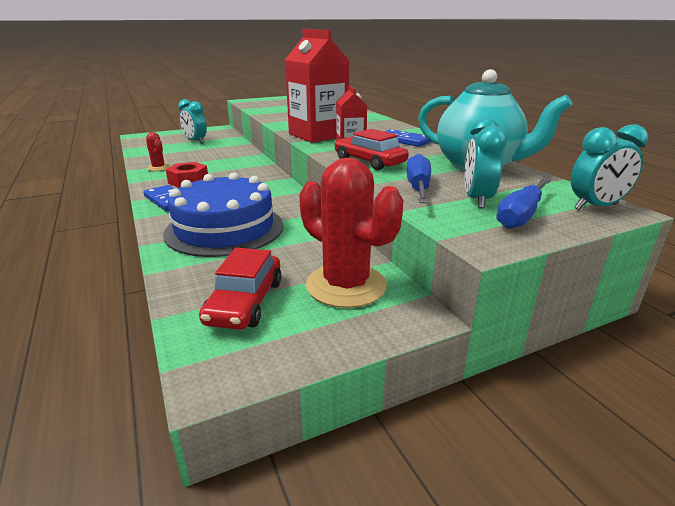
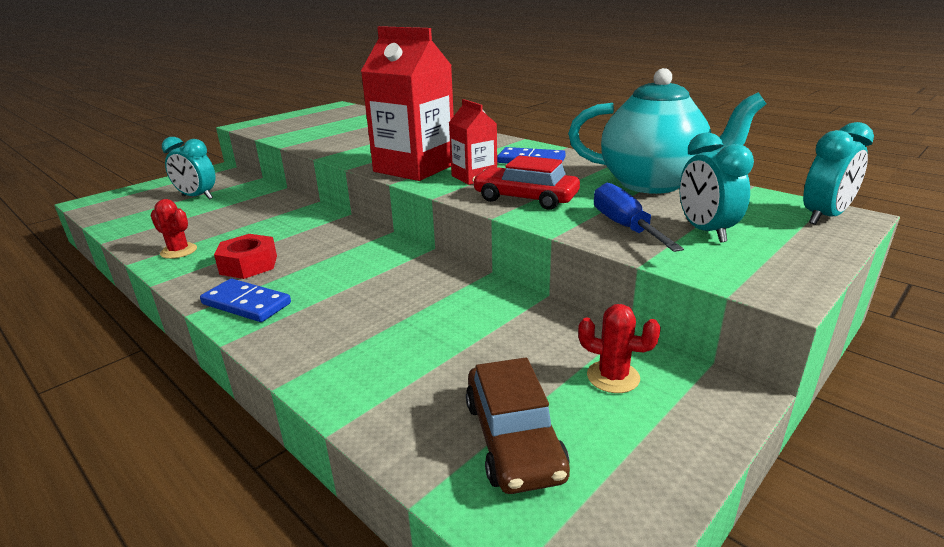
camera: 20 degrees left, 0 degrees up
(224, 229) = (377, 331): blue cake -> none
(245, 302) = (513, 438): red car -> brown car
(346, 285) = (613, 377): red cactus -> red cactus, size x0.49
(520, 216) = (771, 244): blue screwdriver -> none

